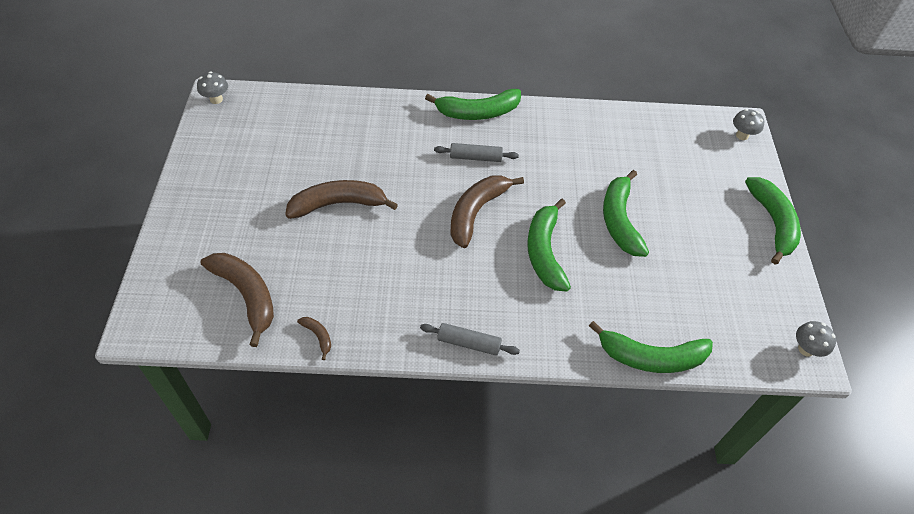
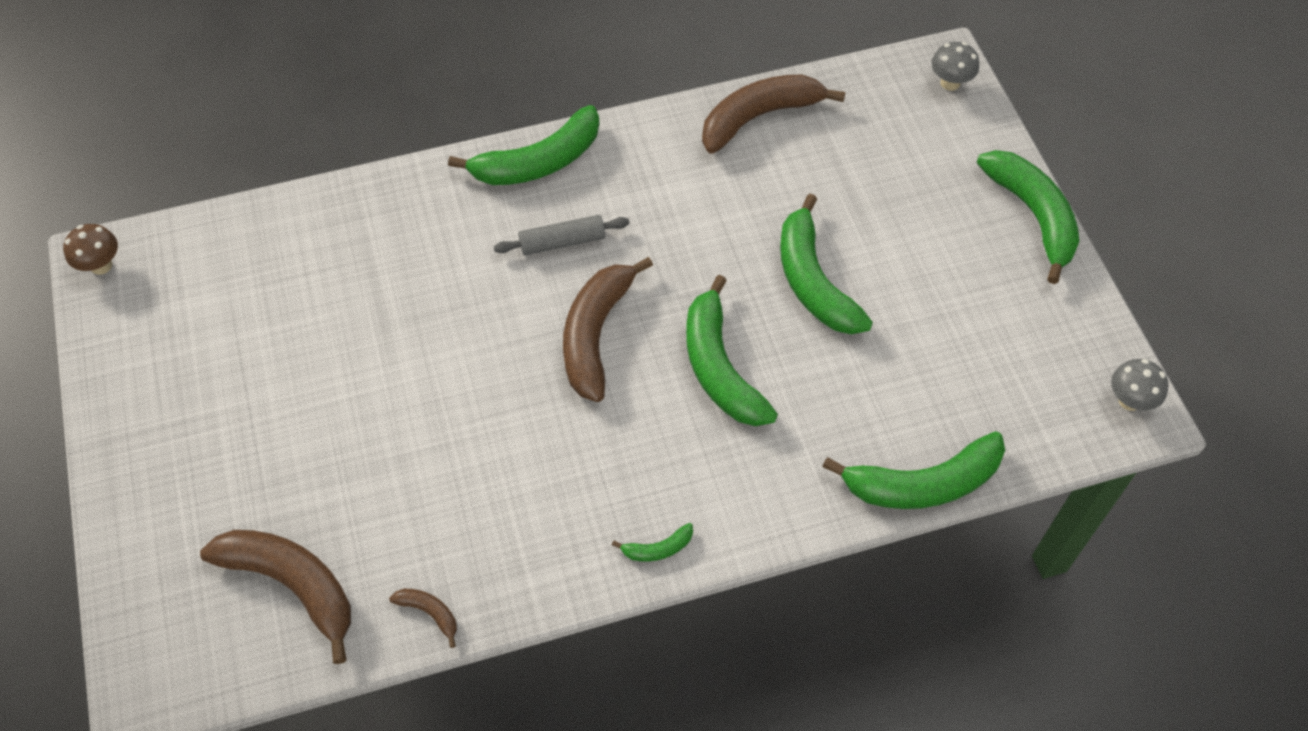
camera: 15 degrees left, 5 degrees up
(216, 99) = (101, 265): grey mushroom -> brown mushroom
(338, 204) = (377, 388): brown banana -> brown banana (759, 117)
(469, 343) = (657, 549): grey rolling pin -> green banana

